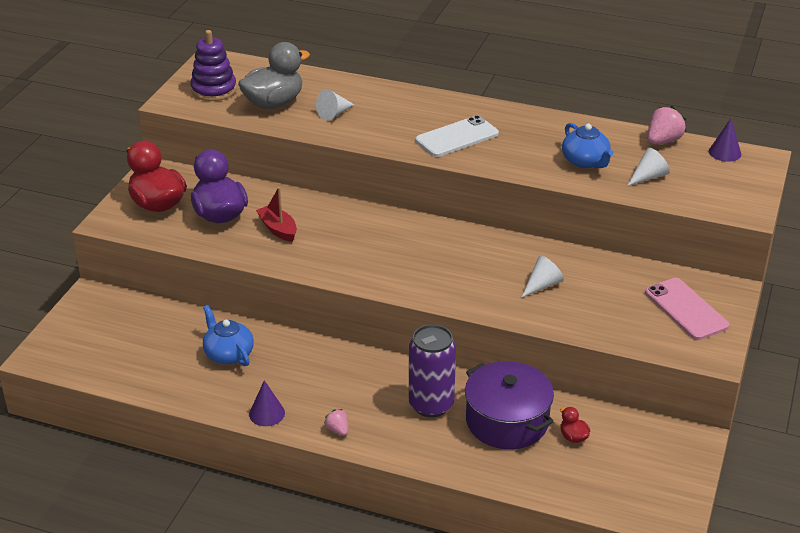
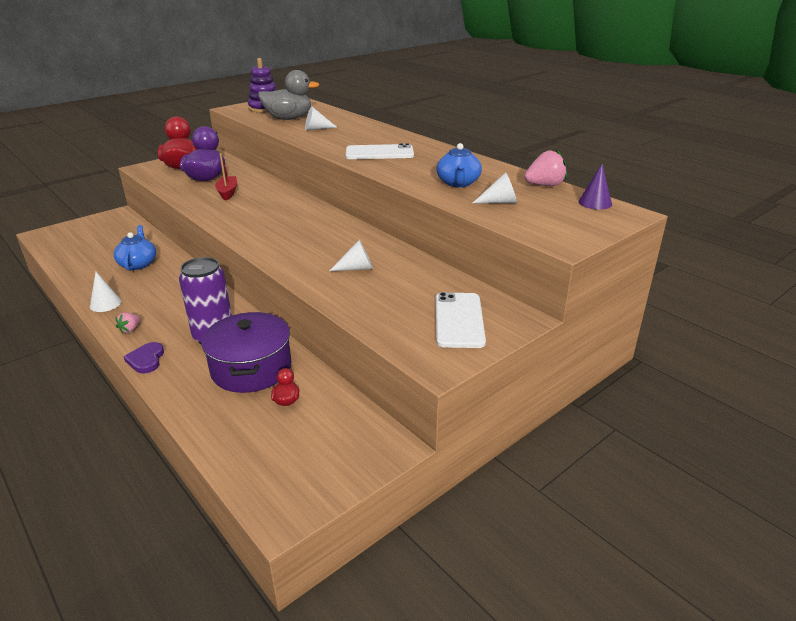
camera: 30 degrees right, 5 degrees down
(267, 413) = (105, 304): purple cone -> white cone
(338, 430) = (130, 330): pink strawberry -> pink strawberry turned 150 degrees counterclockwise
(399, 452) = (146, 360): none -> purple heart
(686, 309) = (459, 320): pink phone -> white phone

